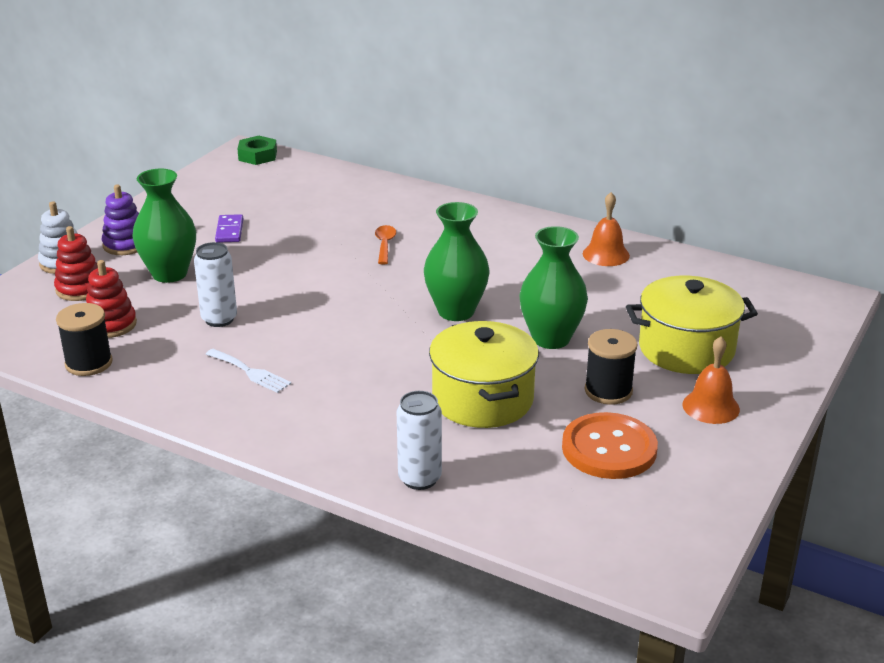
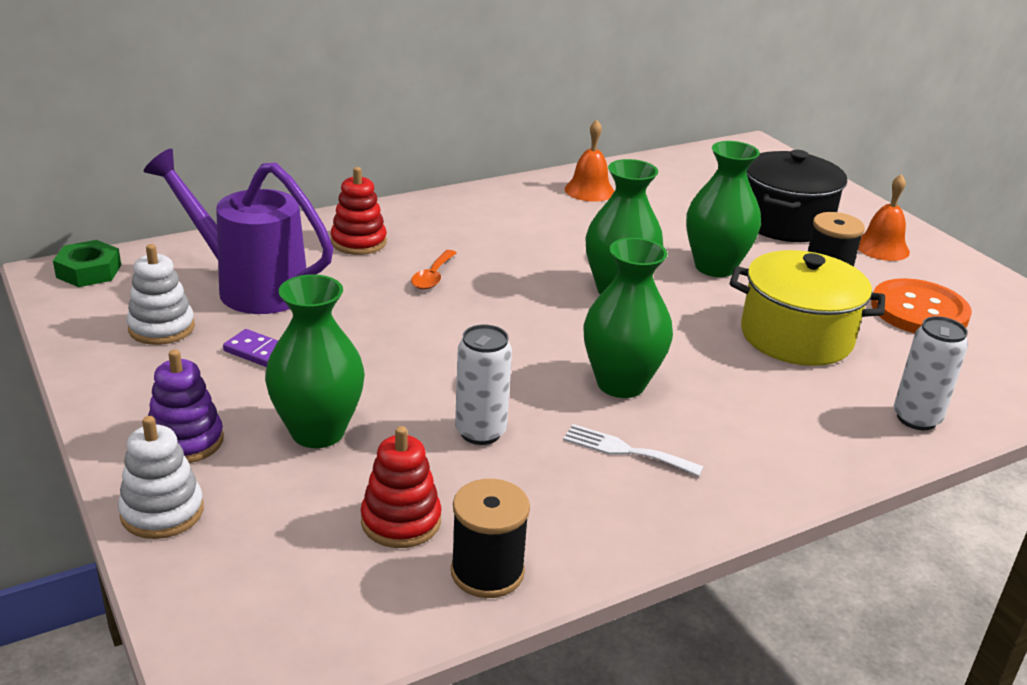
camera: 60 degrees left, 0 degrees up
(80, 289) = (265, 519): red stacking toy -> red stacking toy (358, 242)
(223, 196) = (161, 328): none -> white stacking toy
(249, 372) = (627, 451): white fork -> white fork turned 135 degrees counterclockwise
(297, 200) = (251, 287): none -> purple watering can
(327, 348) = (621, 384): none -> green vase
(385, 245) = (433, 276): orange spoon -> orange spoon turned 105 degrees counterclockwise
(686, 349) = (785, 222): yellow pot -> black pot

